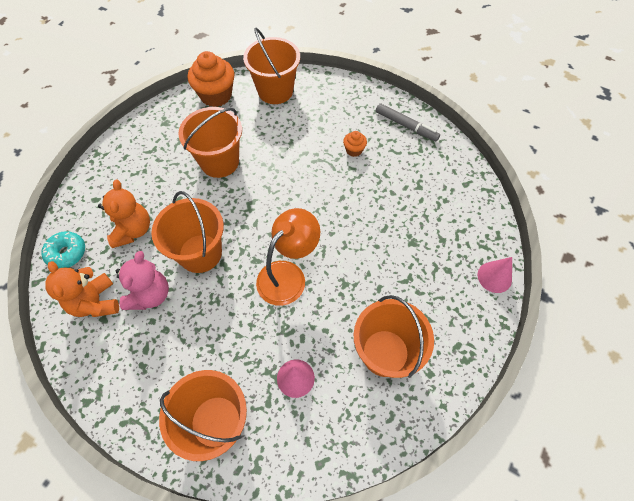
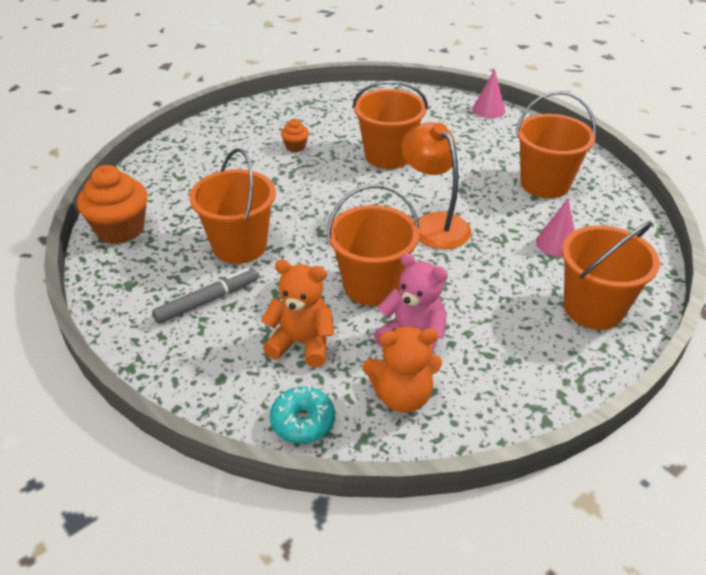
camera: 70 degrees left, 20 degrees down
(275, 91) = (159, 180): orange bucket -> orange bucket (388, 156)
(406, 126) = (287, 109): grey marker -> grey marker (207, 301)

